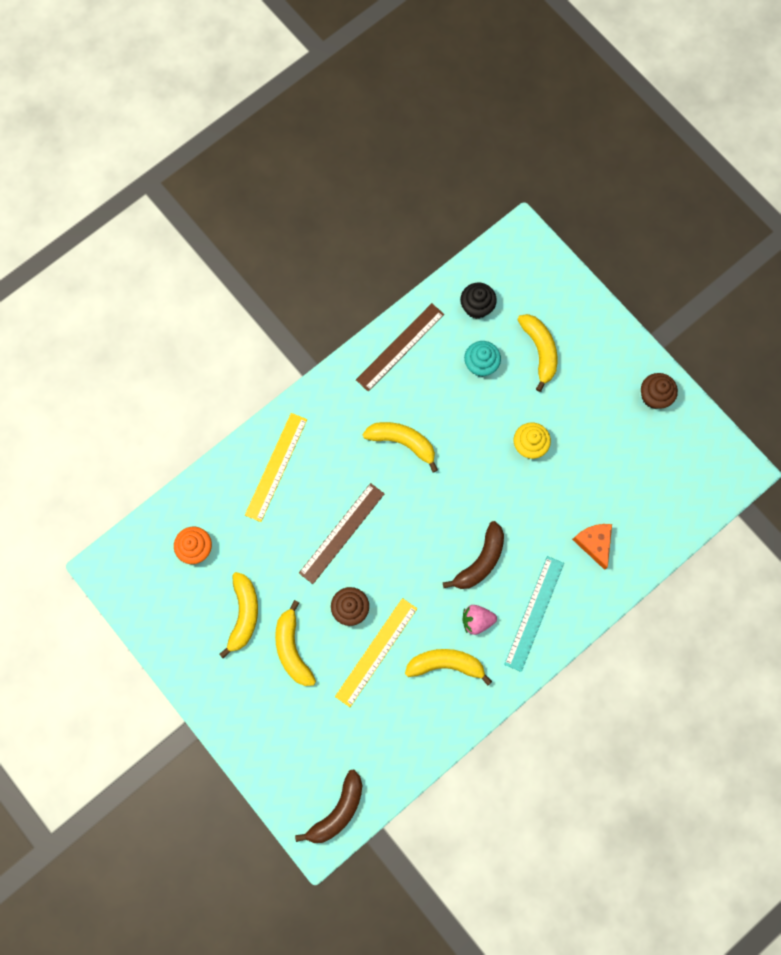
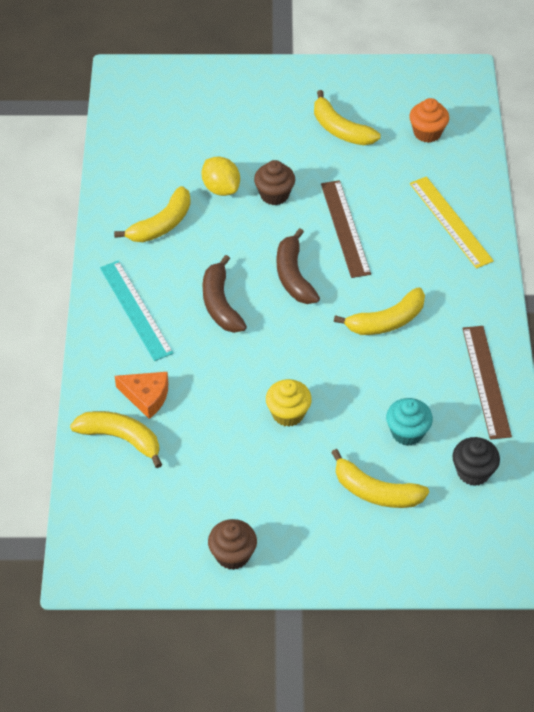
camera: 130 degrees right, 25 degrees down
(292, 648) = (280, 141): yellow banana -> yellow banana (121, 438)
(338, 811) = (129, 95): brown banana -> brown banana (293, 276)
(376, 652) = (221, 188): yellow ruler -> yellow lemon
(476, 620) = (174, 267): pink strawberry -> none

